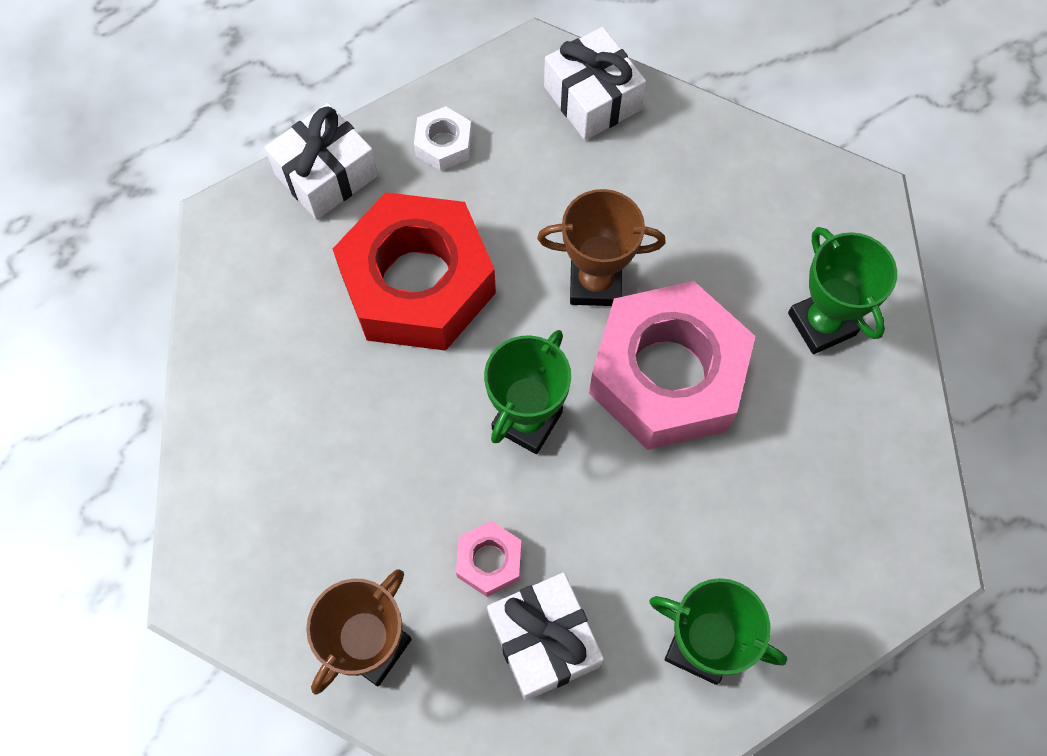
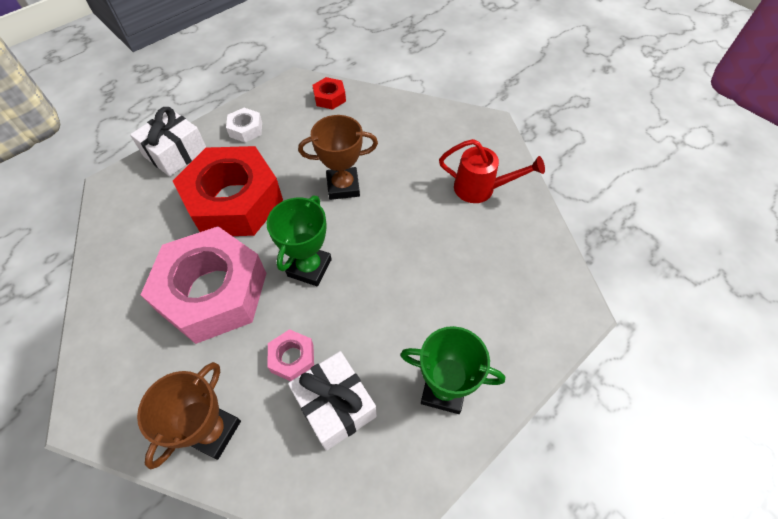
camera: 10 degrees left, 10 degrees down
(592, 98) = (329, 98): white gift -> red nut
(667, 375) = (394, 229): pink nut -> pink nut (213, 292)
(822, 324) = (480, 189): green trophy -> red watering can

